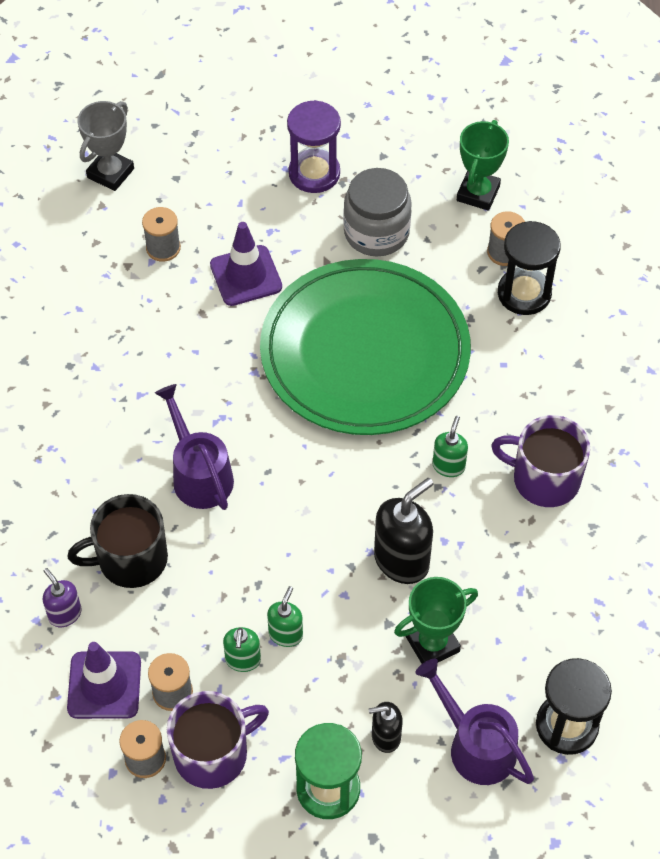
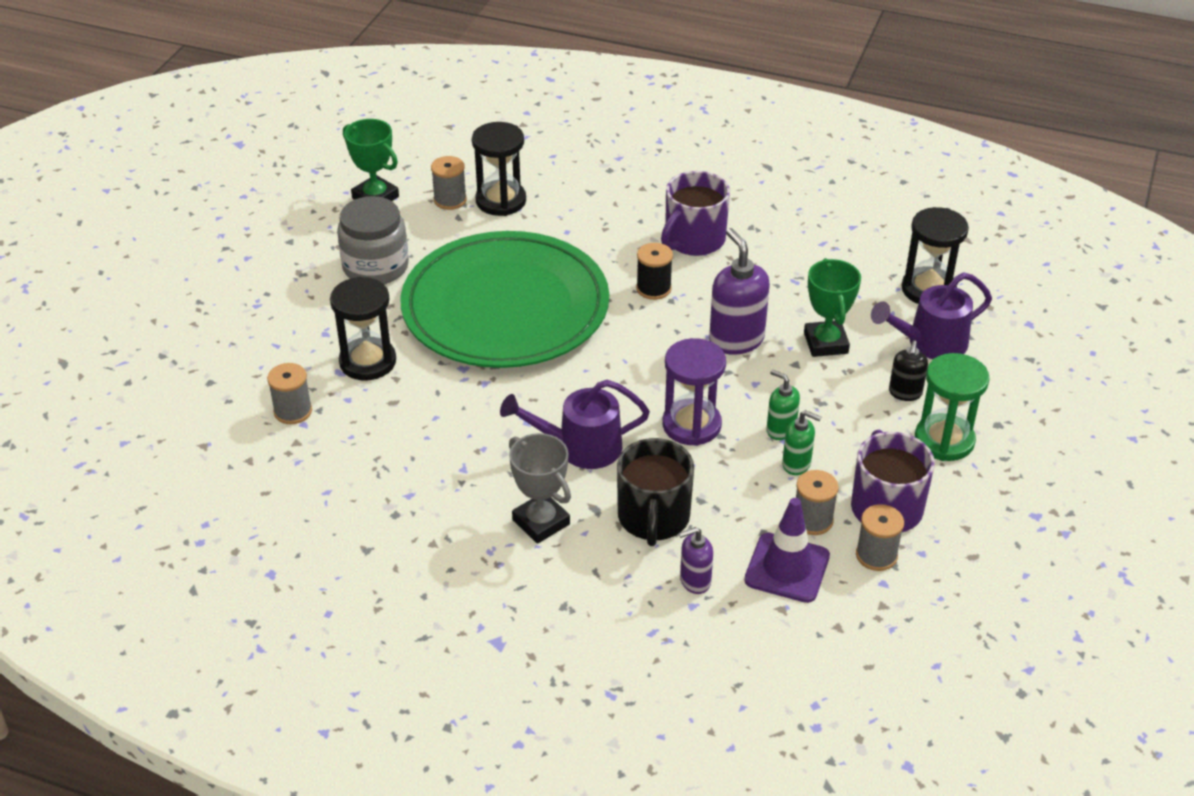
camera: 70 degrees left, 15 degrees down
(110, 173) = (166, 429): grey trophy -> grey trophy (541, 522)
(246, 276) = (368, 362): purple traffic cone -> black hourglass
(314, 173) = (277, 288): purple hourglass -> purple hourglass (691, 425)
(402, 560) = (736, 340): black soap dispenser -> purple soap dispenser
(448, 466) = (653, 288): green soap dispenser -> black spool

